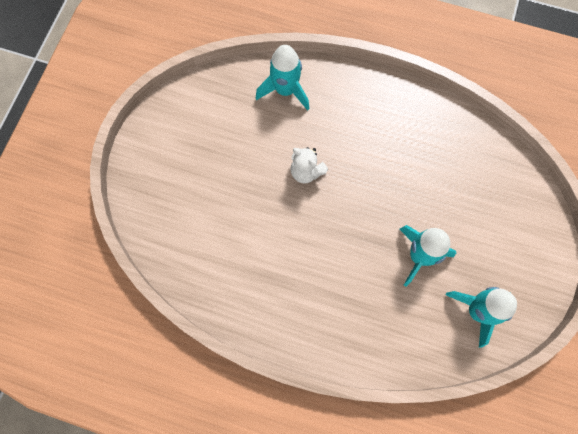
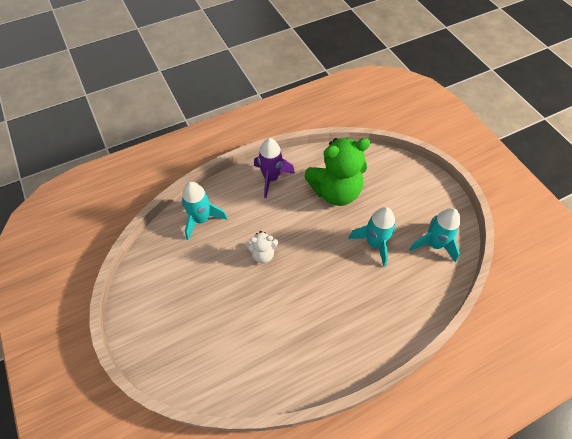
camera: 45 degrees left, 15 degrees down
(388, 104) = (271, 178): none -> purple rocket
(437, 172) = (335, 191): none -> green teddy bear

